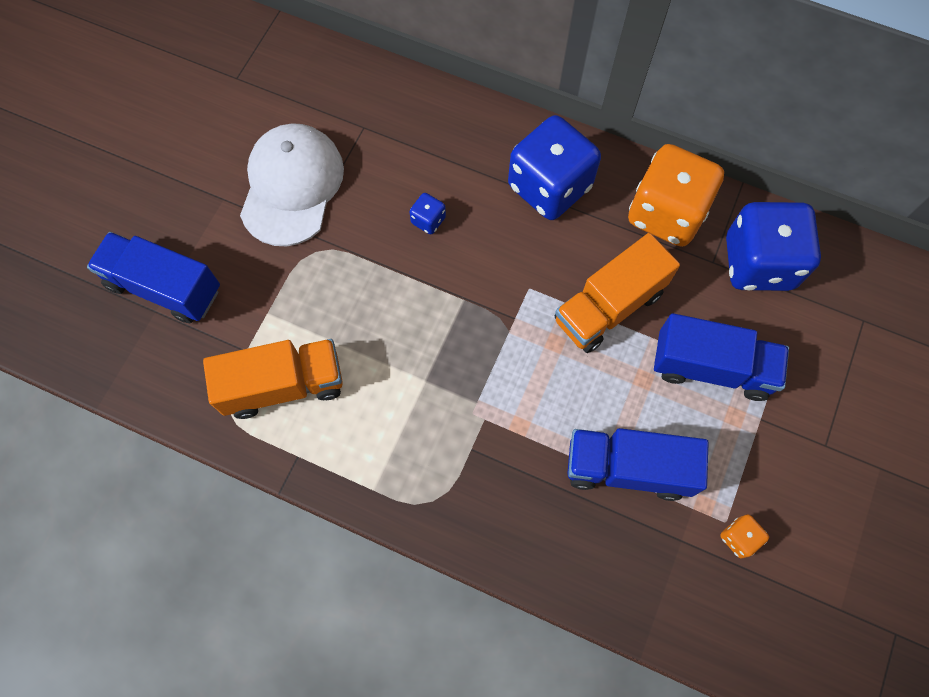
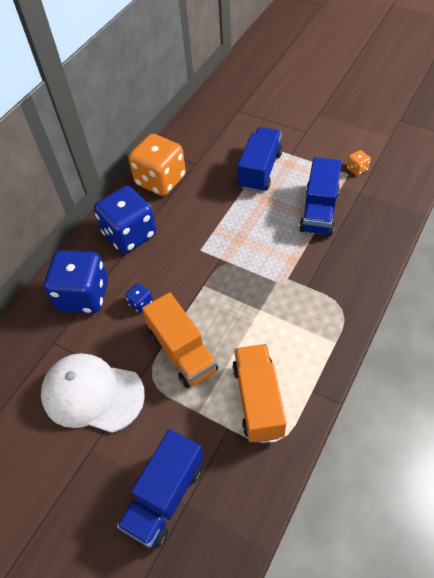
camera: 80 degrees left, 15 degrees down
(609, 306) = (218, 211): orange truck -> orange truck (182, 351)
(758, 263) = (199, 145): blue dice -> blue dice (83, 295)

